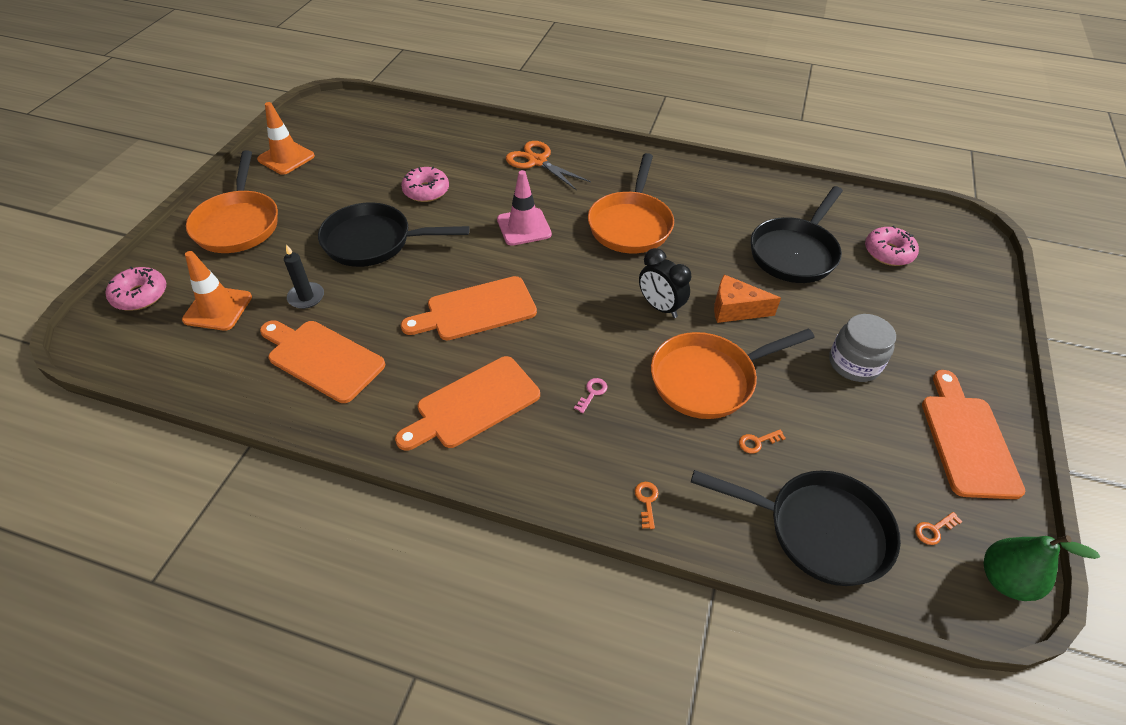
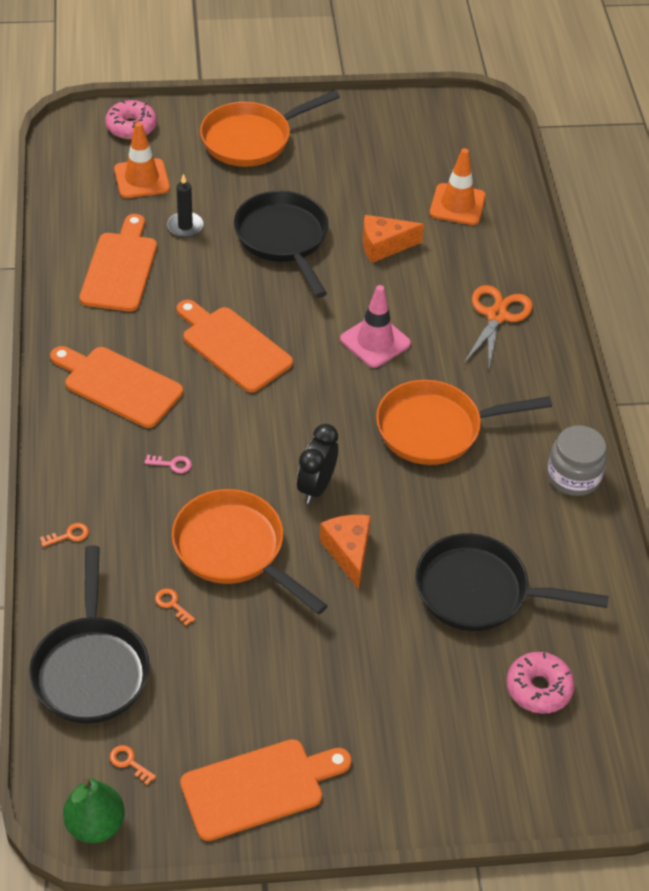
camera: 65 degrees right, 0 degrees up
(286, 158) = (367, 124): orange traffic cone -> orange traffic cone (457, 205)
(426, 191) = (384, 246): pink donut -> orange cheese
(854, 363) = (321, 673): grey jar -> grey jar (573, 476)

